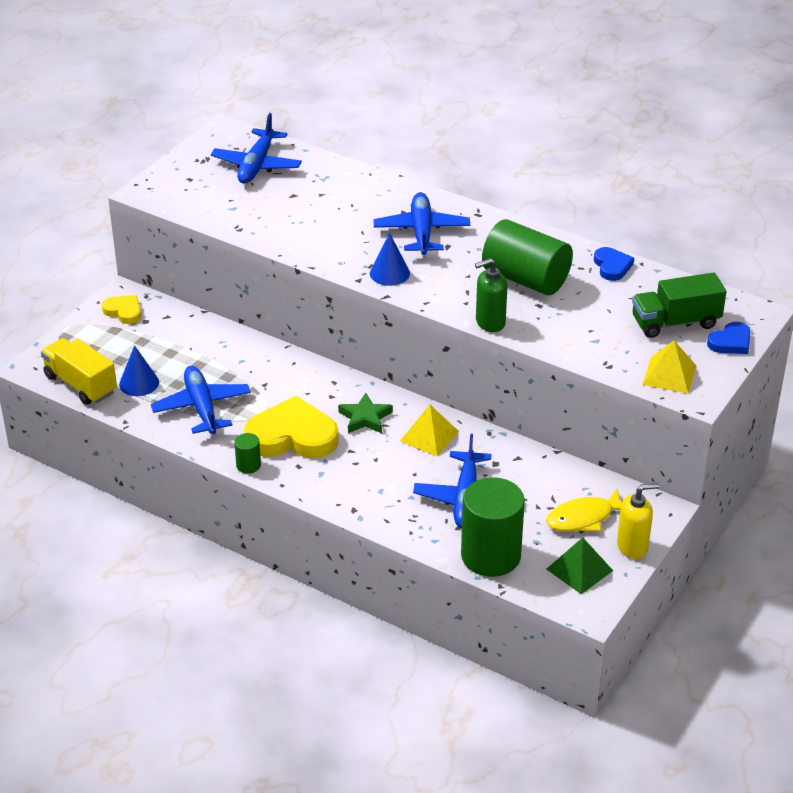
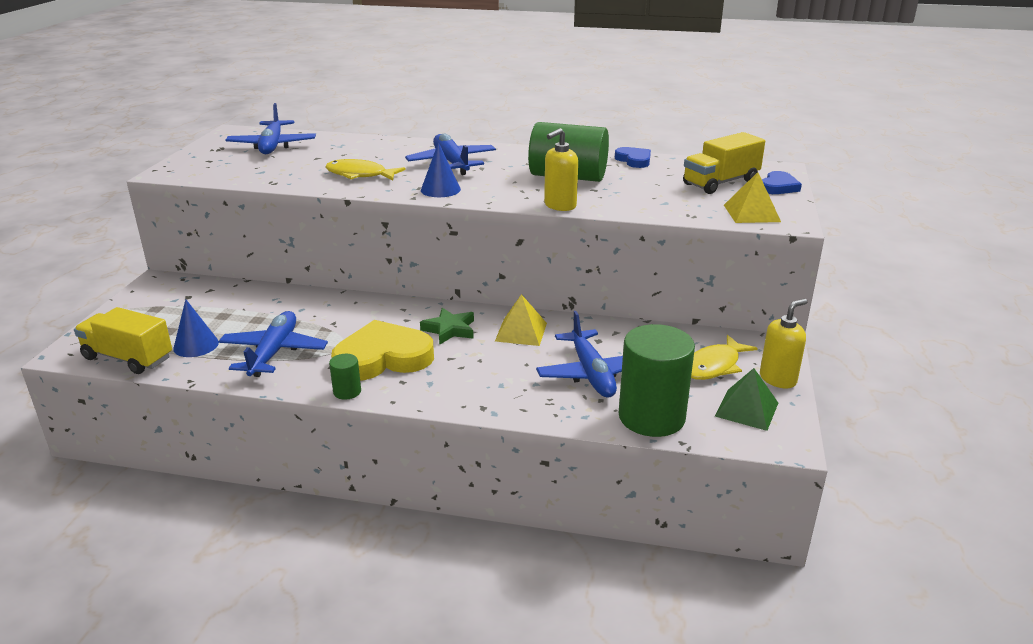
camera: 20 degrees left, 10 degrees down
(124, 311) = (162, 293): yellow heart -> none
(201, 407) = (274, 352): blue plane -> blue plane turned 45 degrees clockwise
(323, 233) = (360, 175): none -> yellow fish
(490, 322) = (560, 206): green soap dispenser -> yellow soap dispenser
(675, 322) = (720, 183): green truck -> yellow truck

